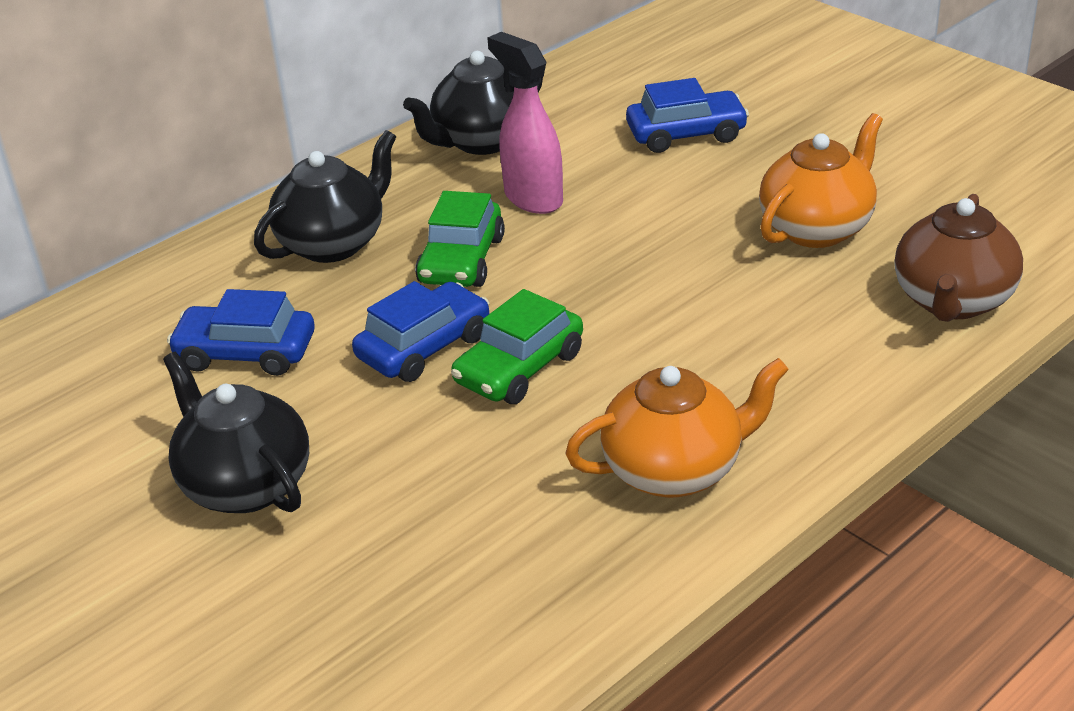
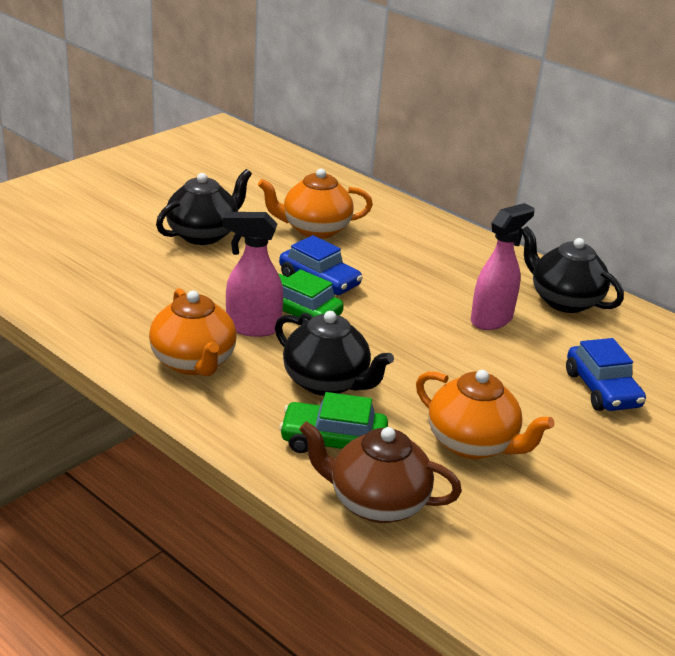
camera: 80 degrees right, 5 degrees down
(246, 353) = (314, 229): blue car -> orange teapot
(334, 243) = (426, 251): black teapot -> black teapot (327, 382)
(462, 260) = (412, 293): green car -> green car (333, 441)
(567, 413) = (252, 327): none -> pink spray bottle

